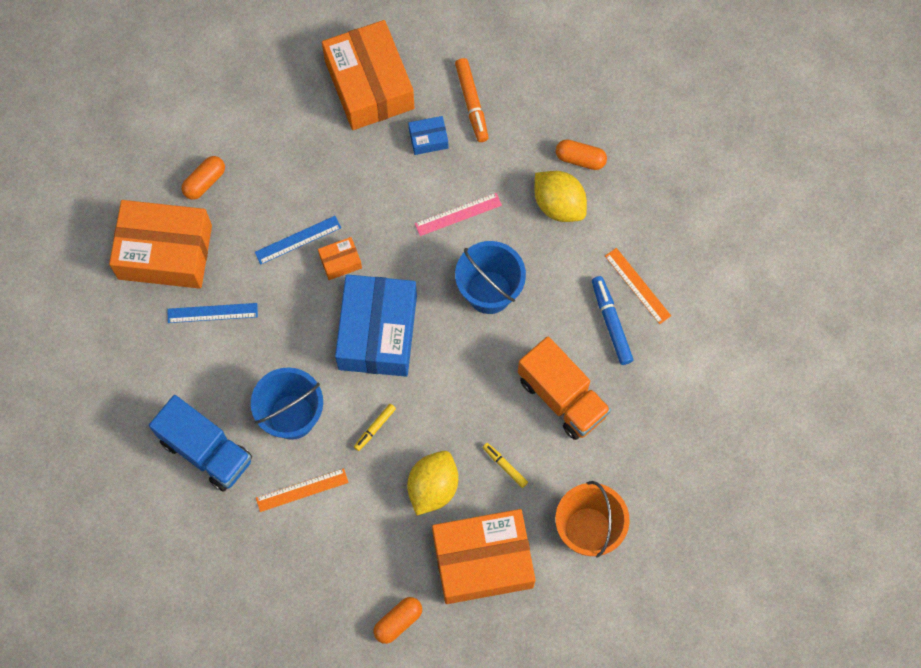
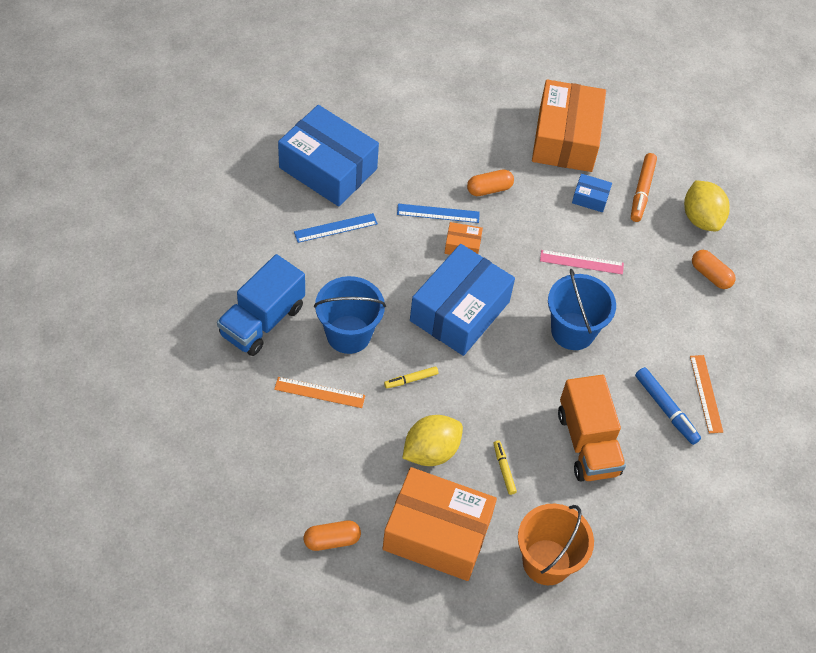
camera: 25 degrees right, 15 degrees down
(165, 252) = (328, 168): orange box -> blue box
(204, 182) = (391, 138): orange capsule -> orange capsule (489, 189)
(206, 450) = (262, 321): blue truck -> blue truck turned 60 degrees clockwise
(212, 313) = (335, 228): blue ruler -> blue ruler turned 45 degrees counterclockwise
(559, 204) = (672, 298): yellow lemon -> yellow lemon (701, 218)
(611, 322) = (666, 409): blue marker -> blue marker turned 135 degrees clockwise

